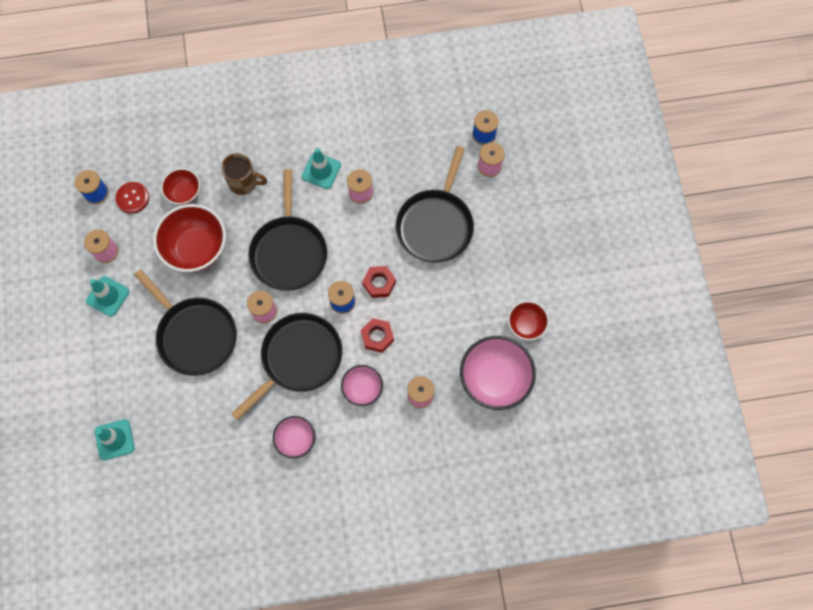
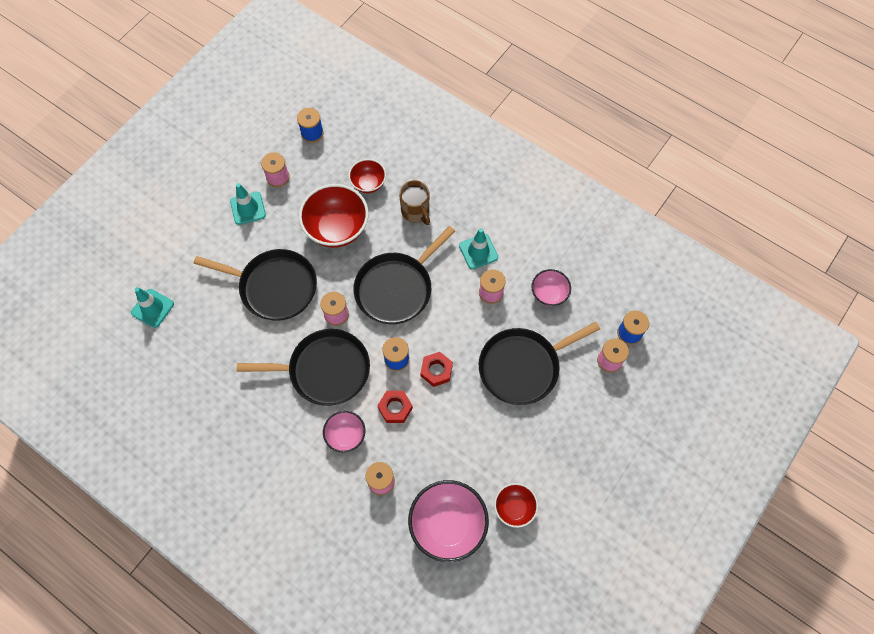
camera: 45 degrees right, 5 degrees down
(132, 198) = (331, 157): red button -> none
(195, 335) = (274, 287): black pan -> black pan turned 75 degrees counterclockwise
(296, 439) = (263, 426): pink bowl -> pink bowl (549, 294)

